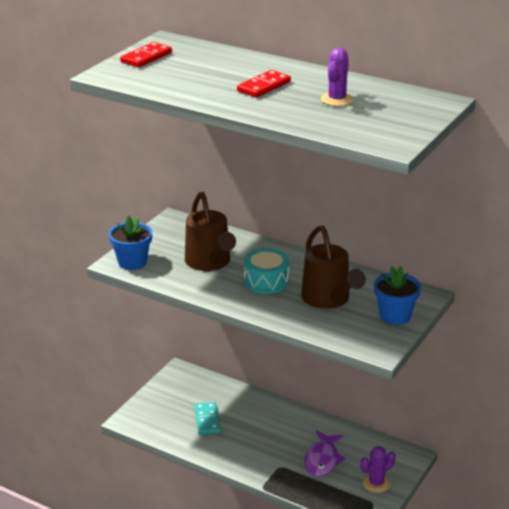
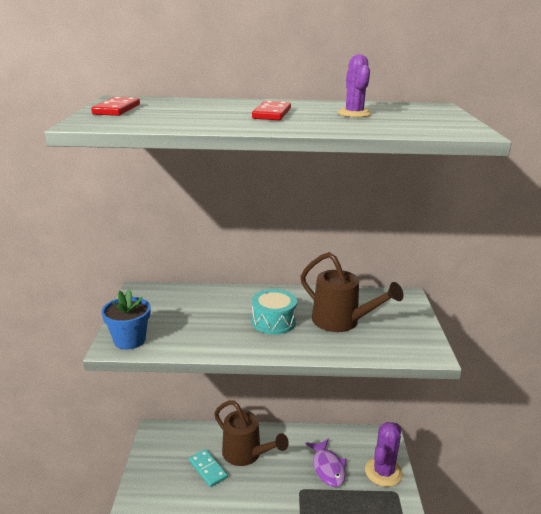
camera: 30 degrees left, 5 degrees down
(210, 263) = (207, 319): brown watering can -> brown watering can (246, 454)
(376, 483) = (383, 472): purple cactus -> purple cactus, size x1.52
(395, 316) = (406, 320): blue flower pot -> none

